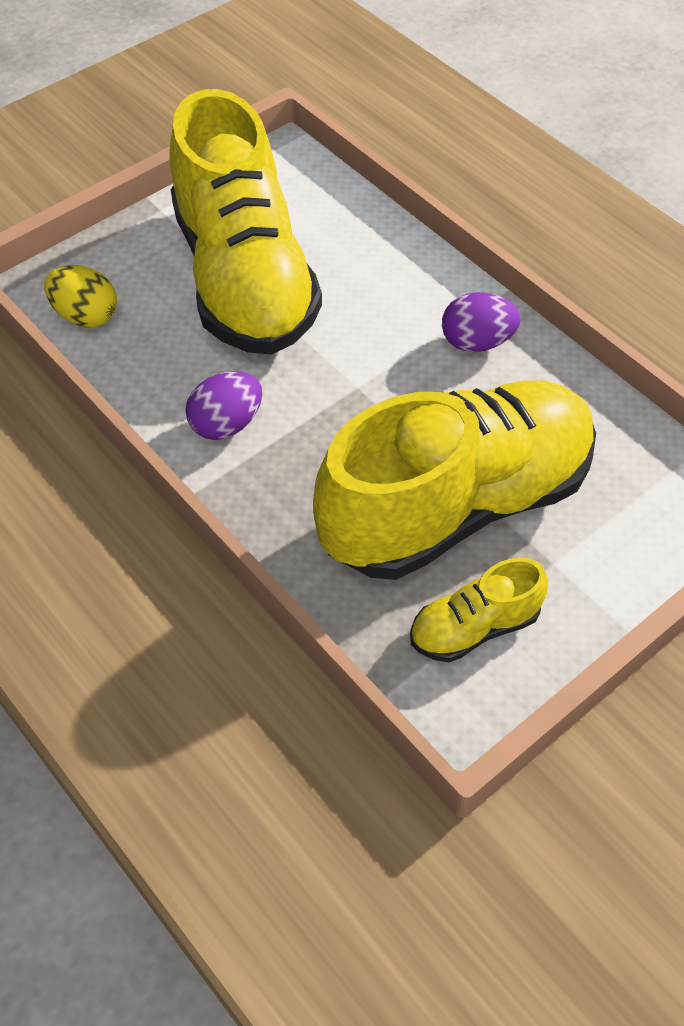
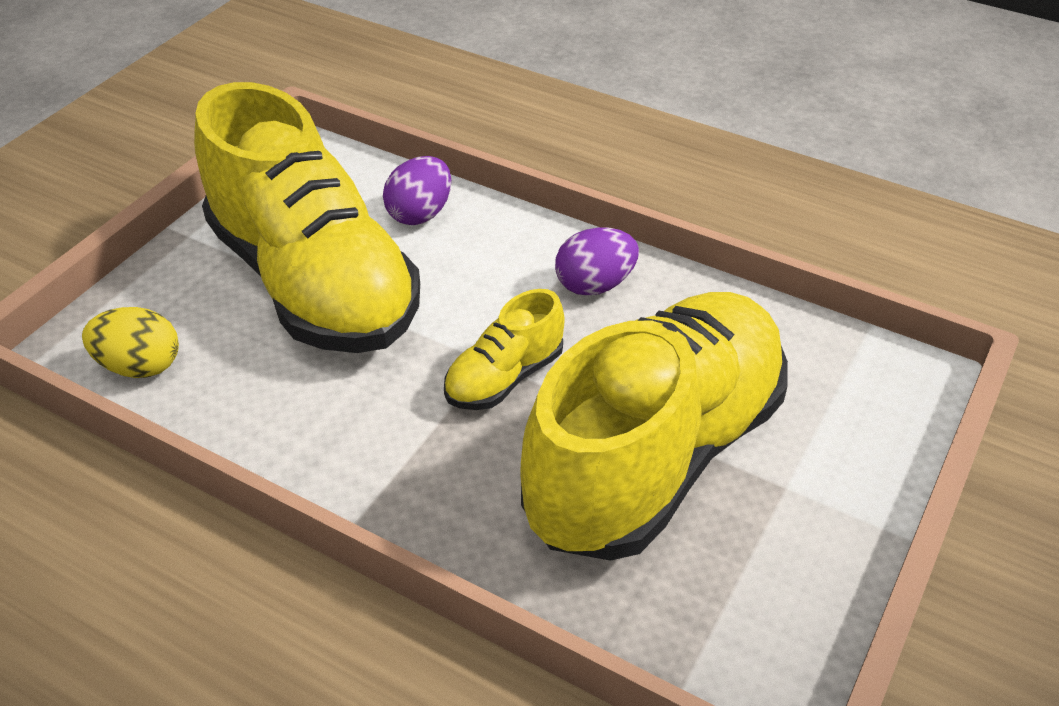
camera: 20 degrees left, 10 degrees down
(226, 424) = (357, 441): purple egg -> purple egg (420, 214)
(474, 628) = (740, 584): yellow shoe -> yellow shoe (504, 378)

